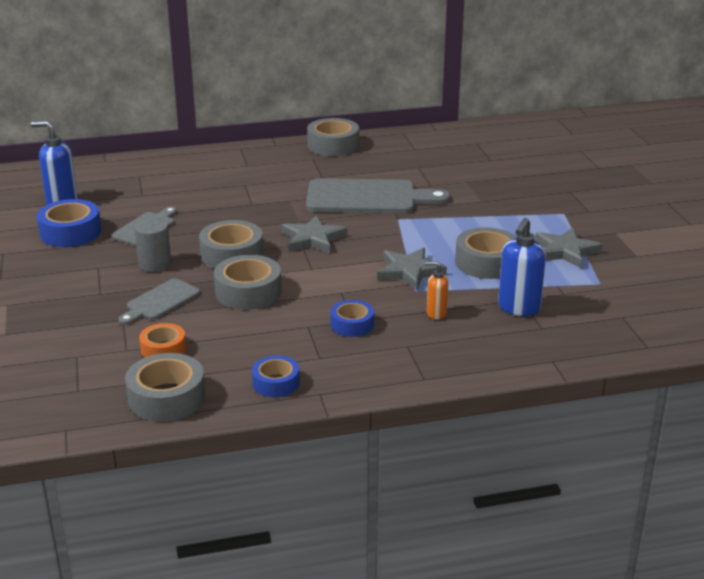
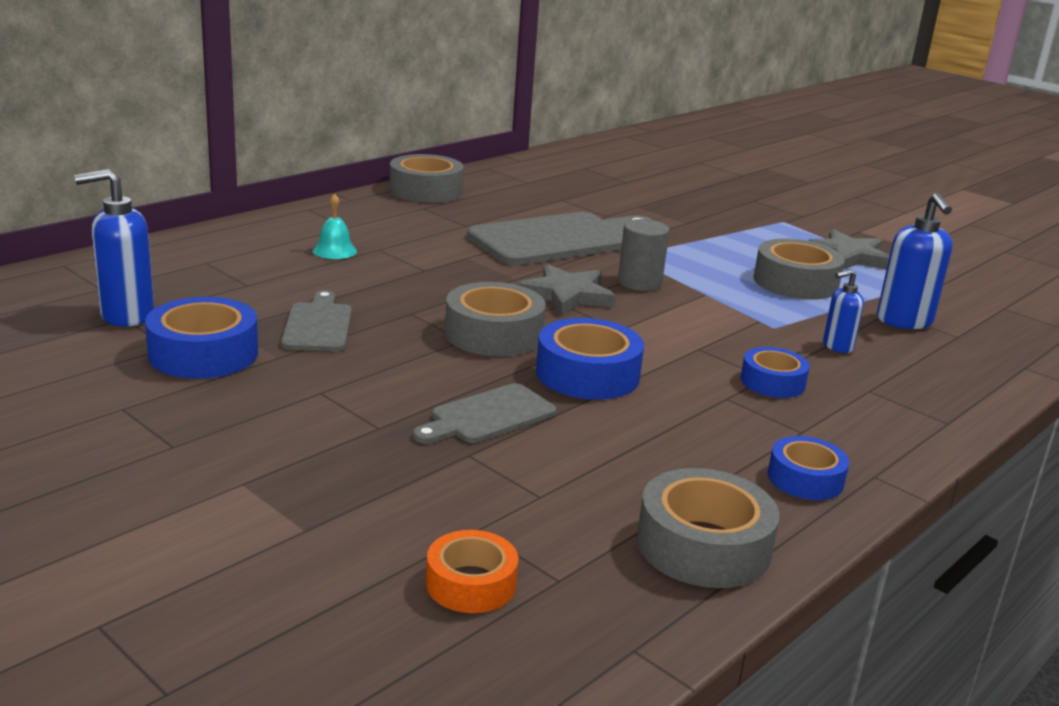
camera: 35 degrees left, 5 degrees down
(155, 264) = (403, 369): grey cylinder -> grey cylinder (639, 282)
(160, 301) = (488, 416): grey cutting board -> grey cutting board turned 45 degrees clockwise
(163, 349) = (592, 479): orange tape -> orange tape (471, 583)
(217, 181) = (334, 250): none -> turquoise bell
(248, 292) = (587, 374): grey tape -> blue tape
(409, 272) = (735, 308): grey star -> none
(436, 313) = (837, 346): orange soap dispenser -> blue soap dispenser

